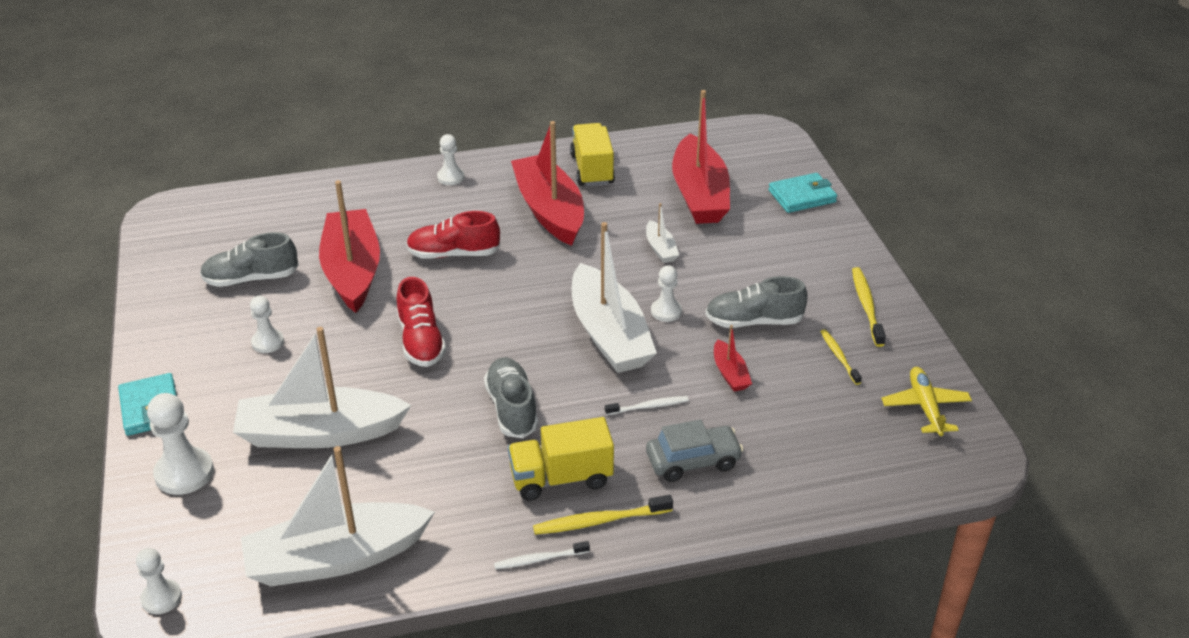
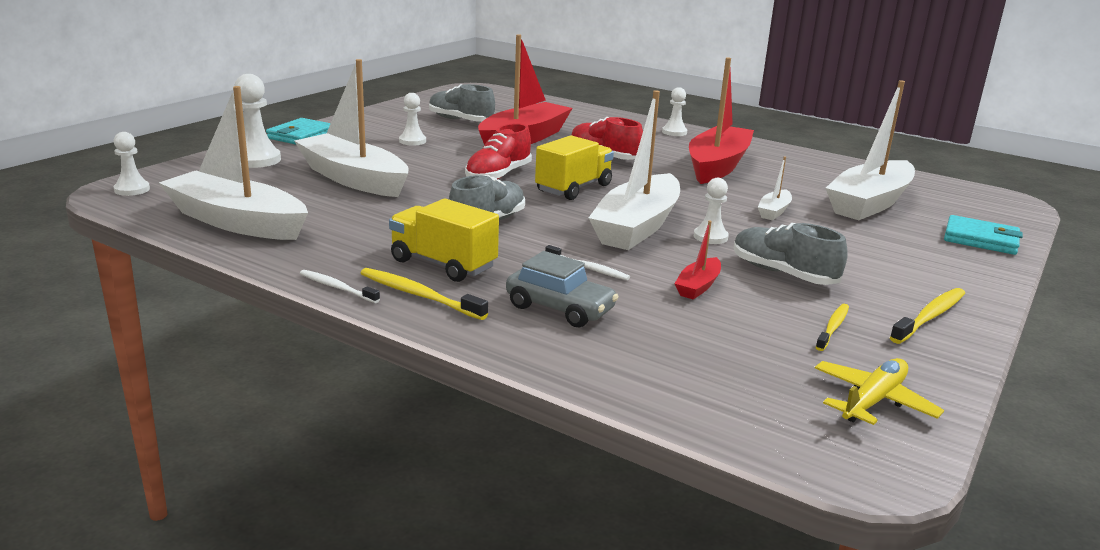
camera: 45 degrees right, 15 degrees down
(592, 169) = (793, 163): yellow truck -> yellow truck (573, 188)
(699, 194) = (869, 203): red boat -> white boat

